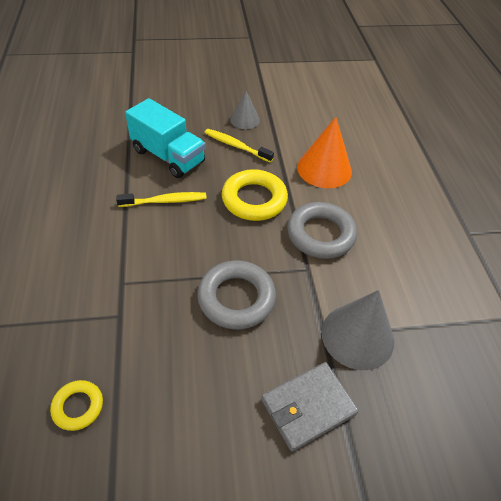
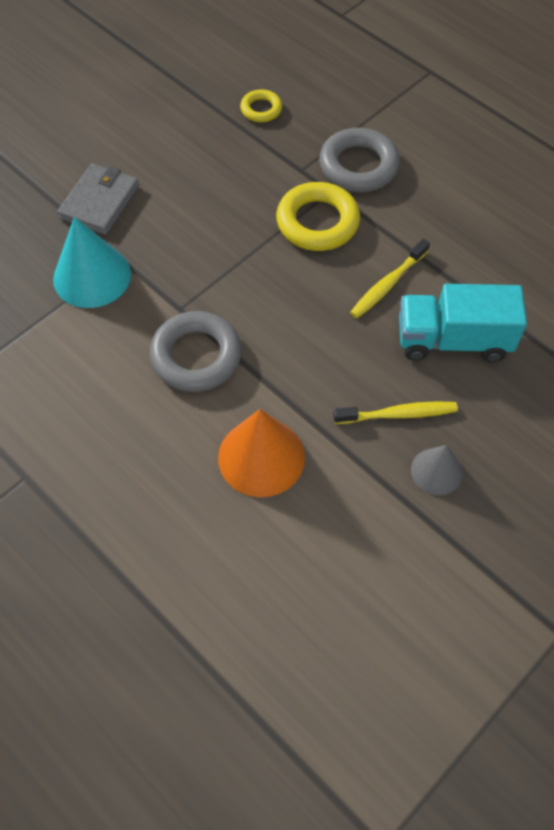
camera: 145 degrees right, 10 degrees up
(236, 298) = (222, 240): grey ring -> grey ring (358, 166)
(254, 199) = (302, 351): yellow ring -> yellow ring (317, 222)
(357, 336) = (92, 276): grey cone -> turquoise cone

